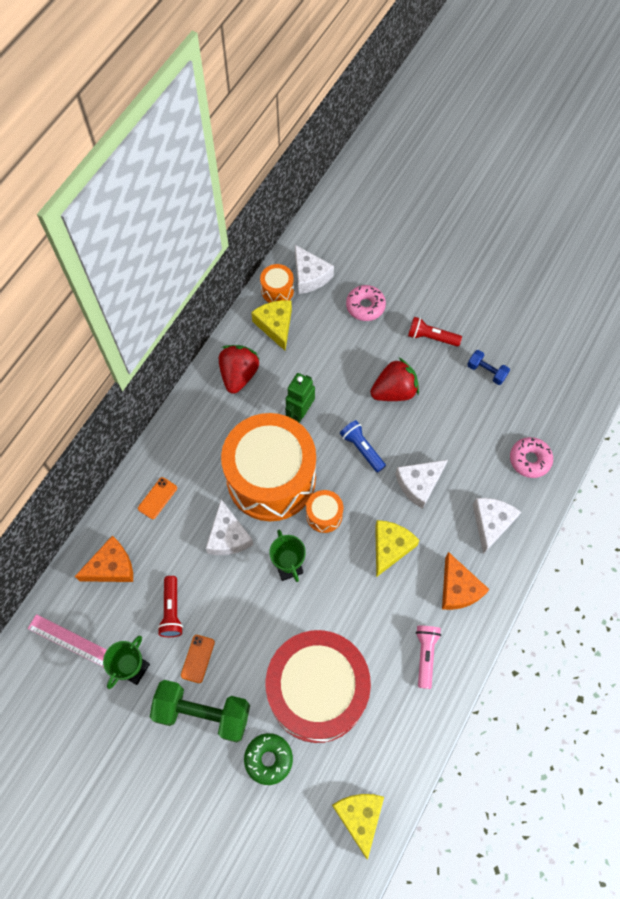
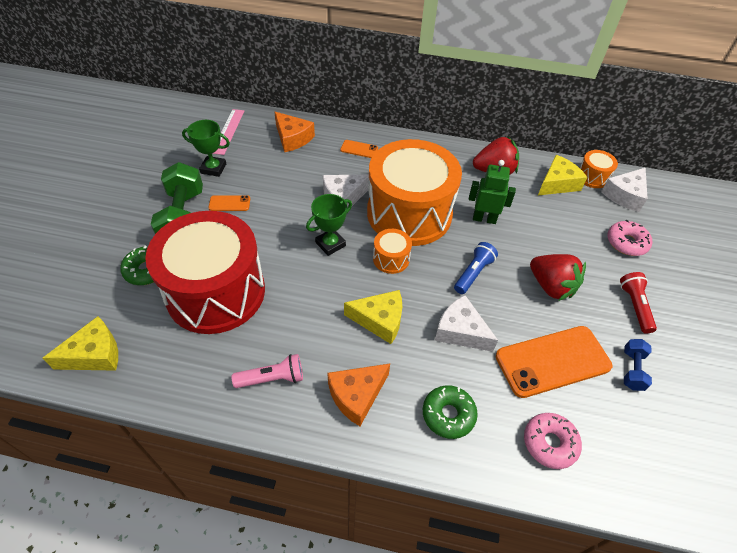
camera: 70 degrees right, 15 degrees down
(172, 611) = (266, 179): red flashlight -> none
(465, 425) = (552, 361): none -> orange phone
(491, 523) = (448, 415): white cheese -> green donut

